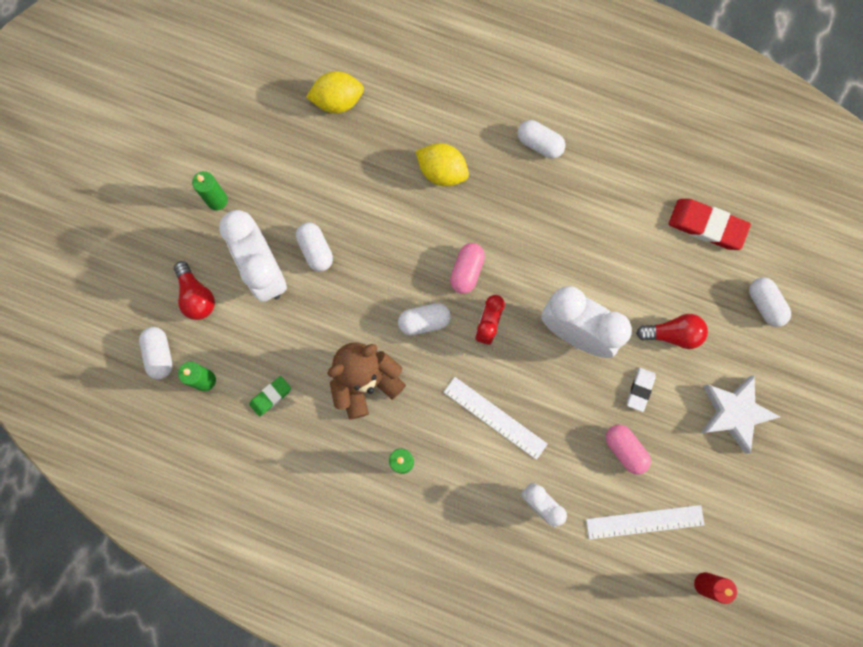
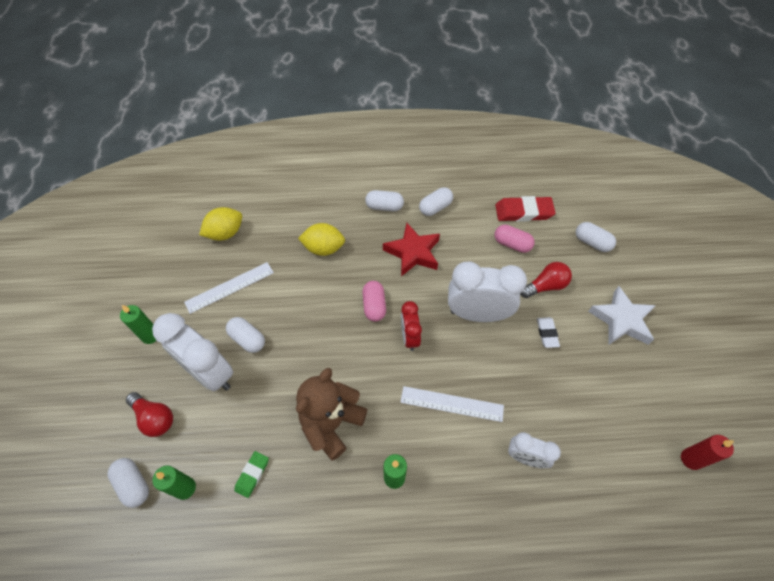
camera: 25 degrees left, 20 degrees down
(424, 321) = (359, 355): white capsule -> white capsule (435, 208)
(543, 223) = (413, 252): none -> red star
(624, 450) = (563, 382): pink capsule -> pink capsule (512, 244)
(645, 521) = (613, 431): white ruler -> white ruler (229, 287)

